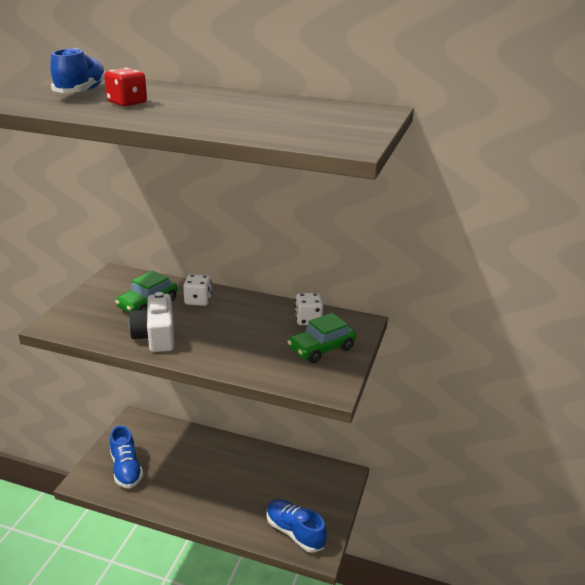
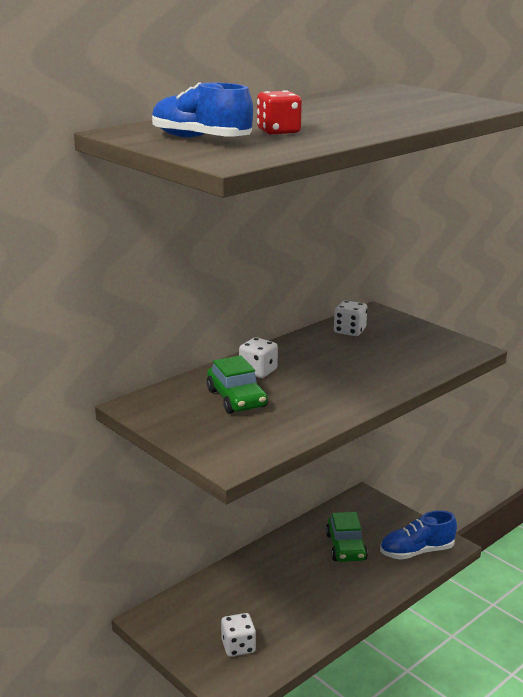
camera: 60 degrees left, 5 degrees down
(126, 469) = (238, 646): blue shoe -> white dice
(156, 336) = (314, 406): white camera -> none
(321, 348) = (405, 338): green car -> green car (346, 547)

